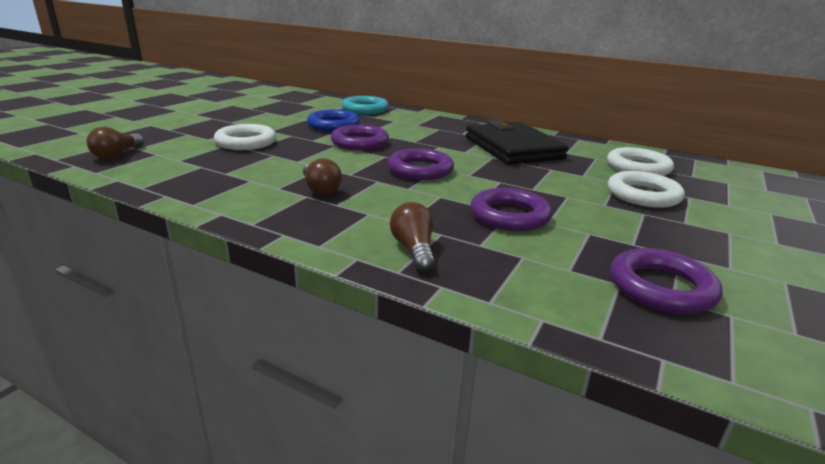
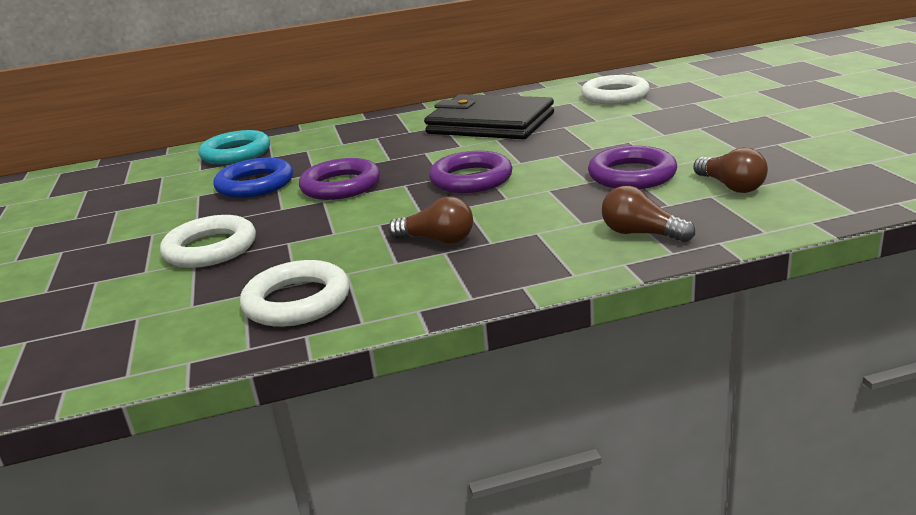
camera: 40 degrees left, 0 degrees up
(117, 155) = (82, 348): brown light bulb -> brown light bulb (731, 186)
(643, 195) = (668, 115): white ring -> white ring (297, 301)
(661, 287) = (814, 167): purple ring -> none

